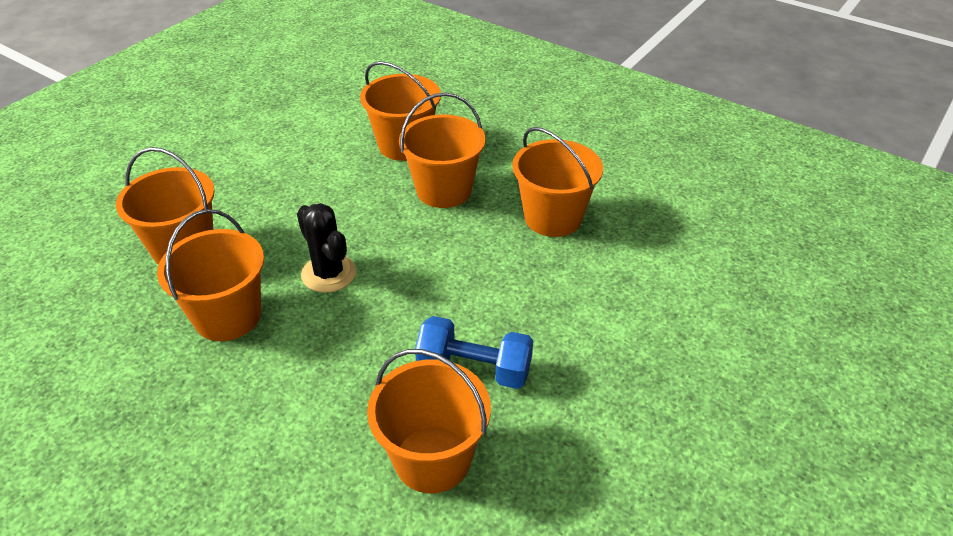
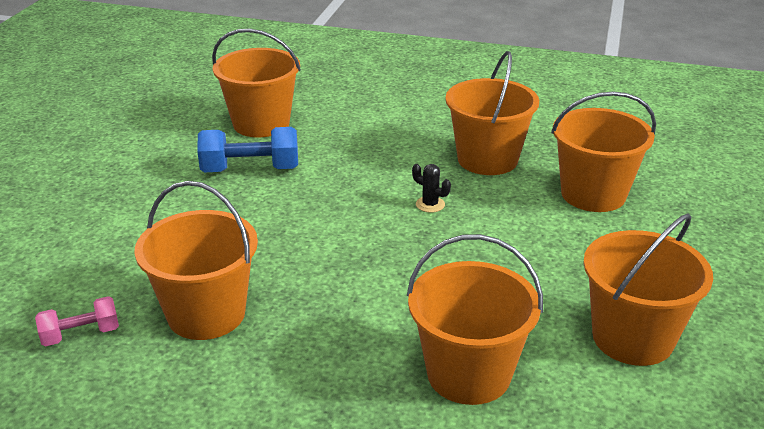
camera: 160 degrees right, 10 degrees down
(329, 273) = (430, 204): black cactus -> black cactus, size x0.51
(444, 190) = (366, 317): orange bucket -> orange bucket (632, 338)
(643, 223) = (81, 334): none -> pink dumbbell

